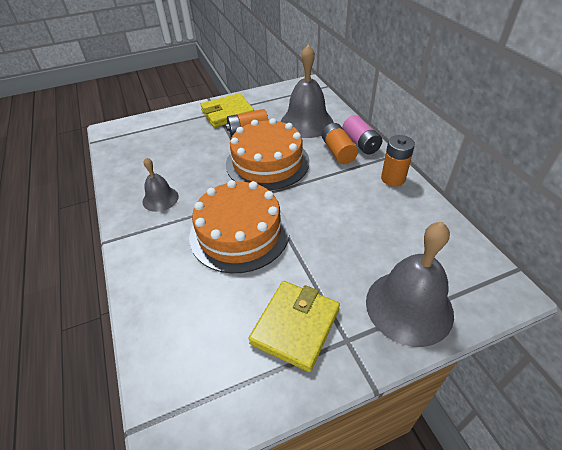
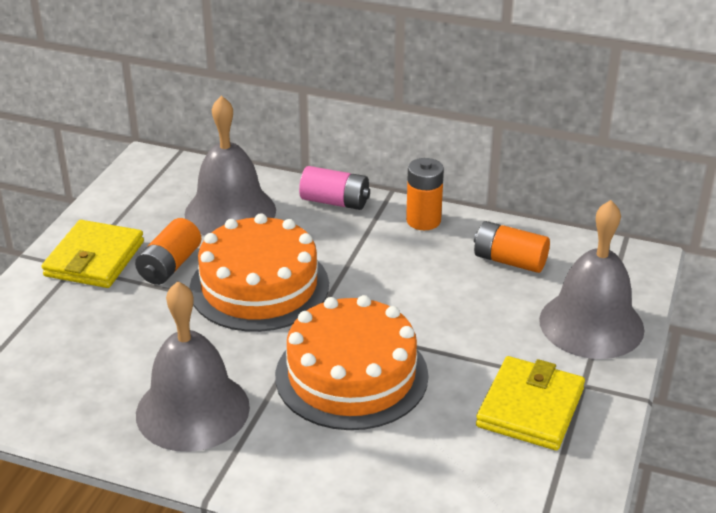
camera: 50 degrees left, 10 degrees down
(160, 199) = (192, 410): grey bell -> grey bell, size x1.82
(295, 326) = (530, 407): yellow wallet -> yellow wallet turned 45 degrees clockwise
(338, 152) = (323, 225): orange battery -> orange battery (509, 261)

